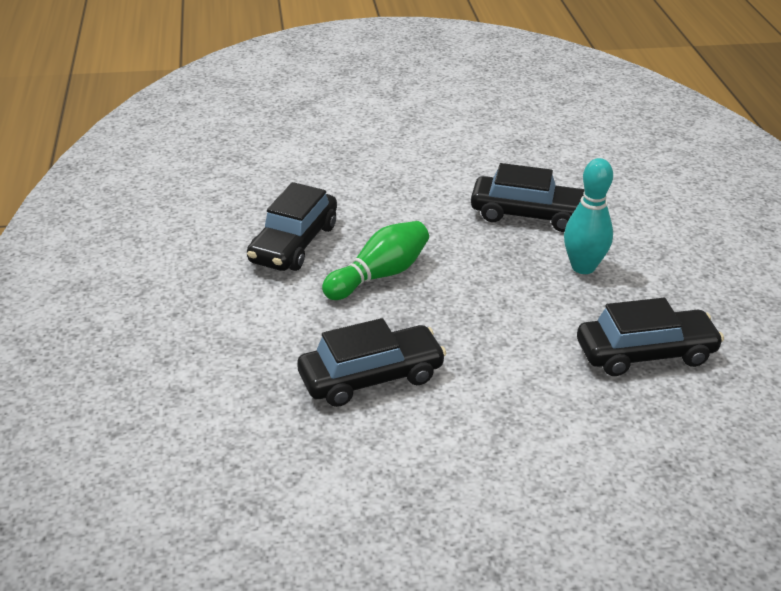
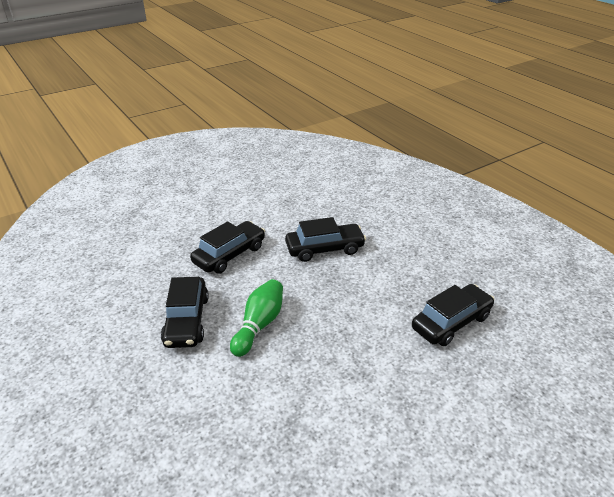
camera: 25 degrees left, 0 degrees up
(371, 377) = (301, 408): black car -> black car (229, 255)
(583, 267) = (378, 275): turquoise bowling pin -> none

